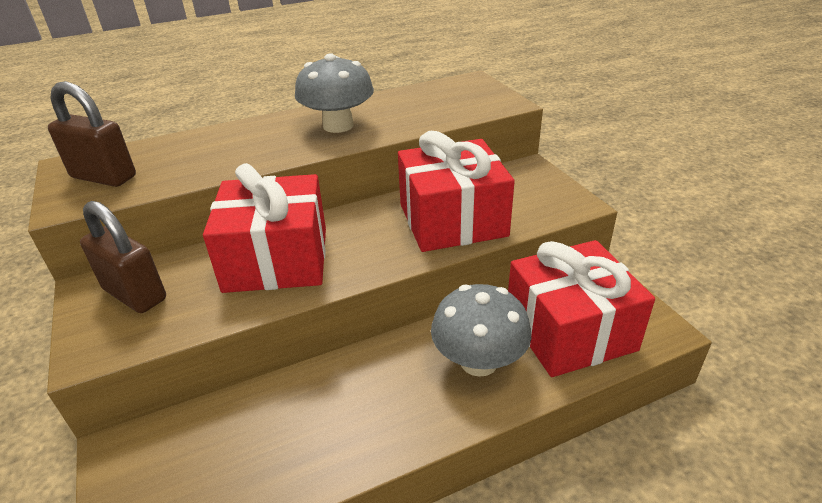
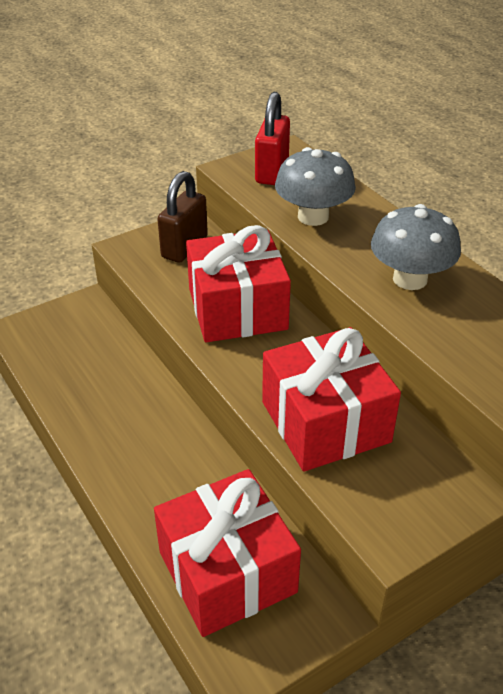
camera: 80 degrees right, 5 degrees up
(104, 177) = (272, 172): brown padlock -> red padlock
(479, 361) = (177, 493): grey mushroom -> grey mushroom (313, 216)

